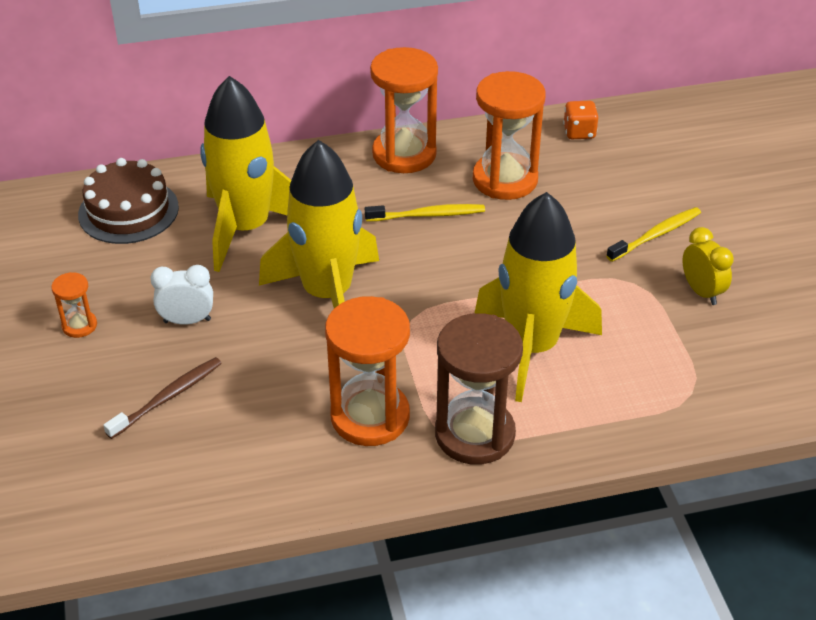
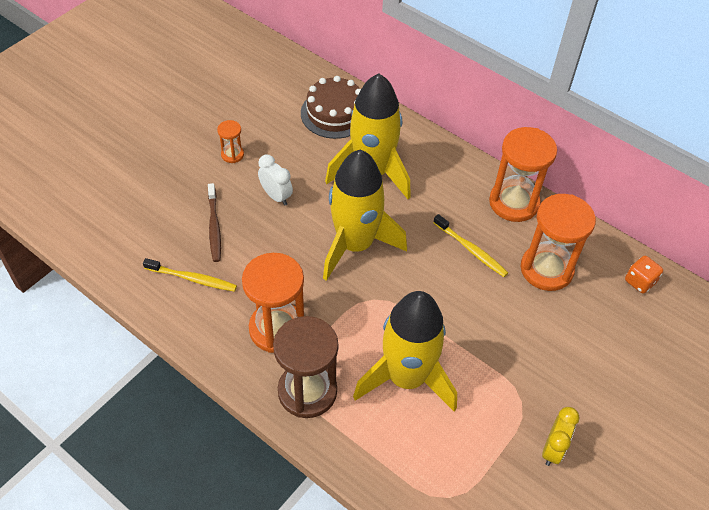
camera: 50 degrees right, 10 degrees up
(168, 397) = (214, 227): brown toothbrush -> brown toothbrush turned 75 degrees clockwise
(656, 235) = (583, 388): yellow toothbrush -> yellow toothbrush (193, 279)

